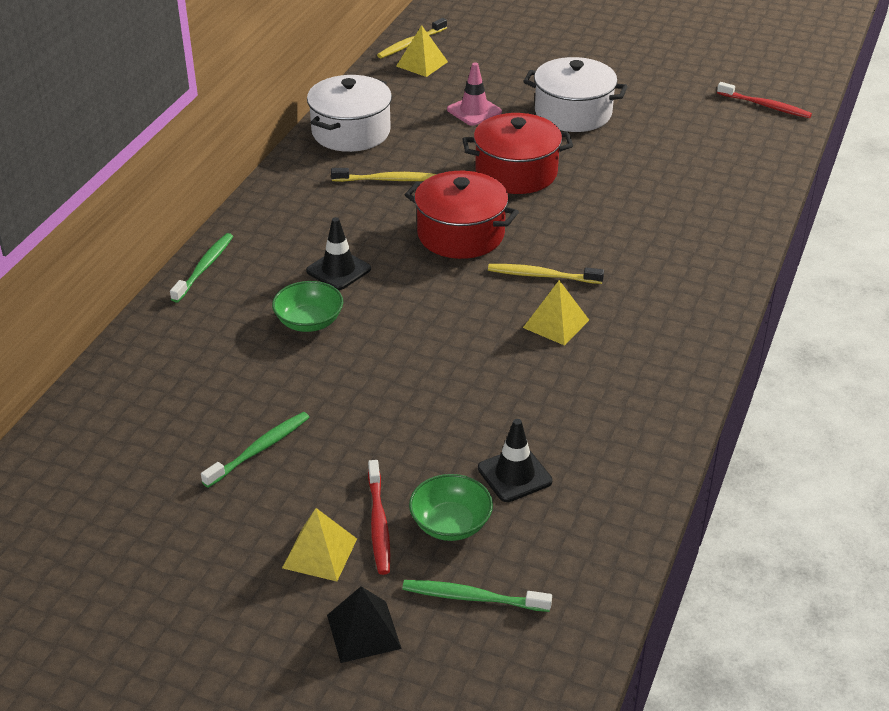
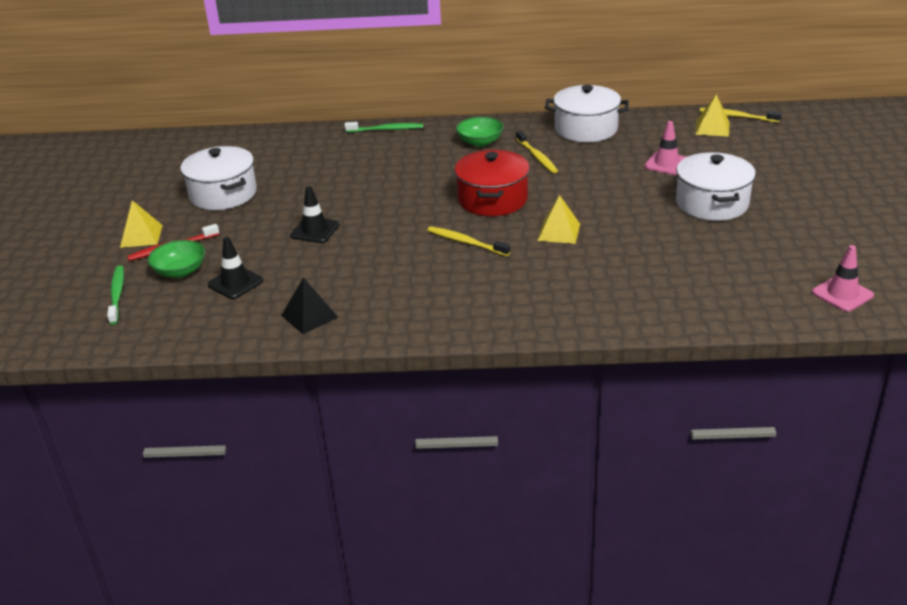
camera: 70 degrees right, 5 degrees down
(259, 449) = (223, 194): green toothbrush -> white pot
(309, 322) = (353, 175): green bowl -> green bowl (480, 142)
(338, 270) = (415, 169): black traffic cone -> black traffic cone (315, 230)
(363, 631) = (81, 266): black pyramid -> black pyramid (309, 316)
(516, 172) = (595, 201): red pot -> none
(542, 276) = (466, 242): yellow toothbrush -> yellow toothbrush turned 45 degrees counterclockwise
(556, 323) = (410, 261): yellow pyramid -> yellow pyramid (559, 232)
(765, 106) = (842, 294): red toothbrush -> pink traffic cone

